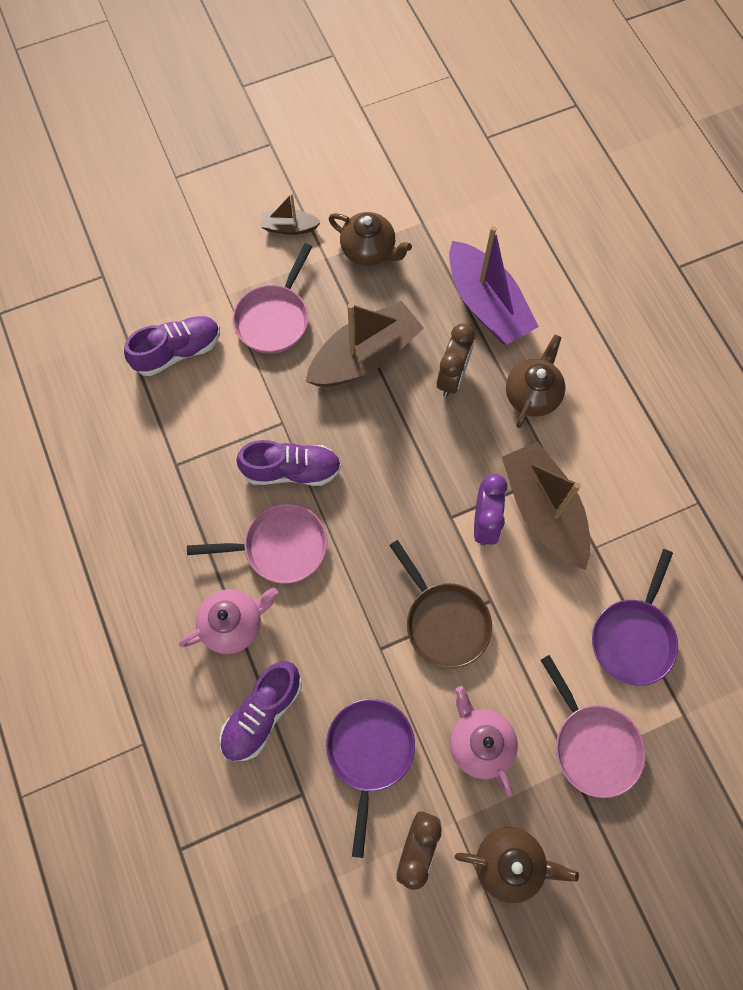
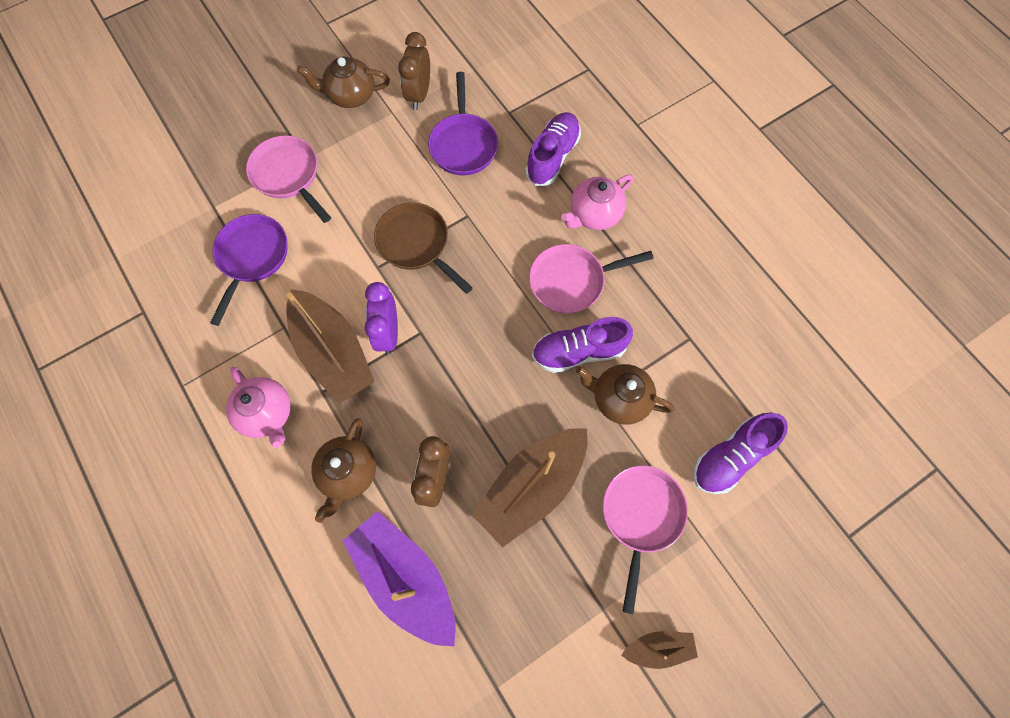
camera: 170 degrees right, 0 degrees up
(369, 251) = (554, 630): brown teapot -> brown teapot (619, 399)
(479, 742) = (378, 163): pink teapot -> pink teapot (267, 413)

